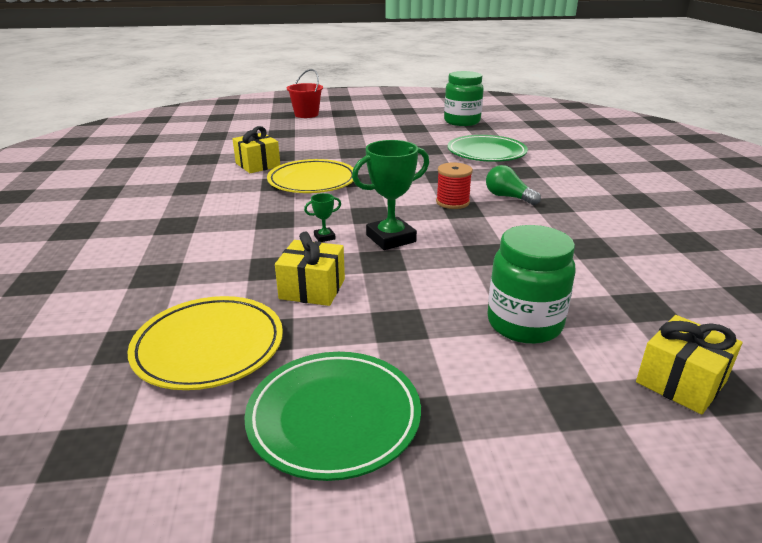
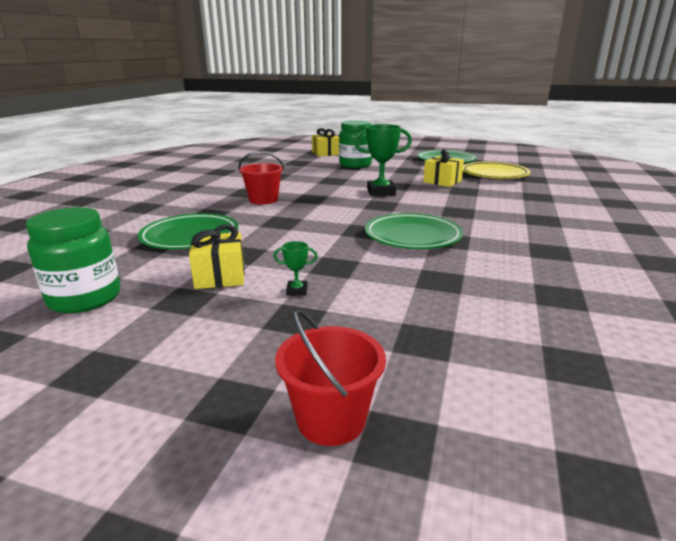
camera: 155 degrees left, 5 degrees down
(258, 165) = (473, 268): yellow gift -> yellow gift (220, 276)
(312, 181) = (412, 236): yellow plate -> green plate
(324, 237) = (424, 198): green trophy -> green trophy (297, 291)
(452, 202) = (309, 203): red spool -> none
(508, 197) = (263, 200): green light bulb -> red bucket

